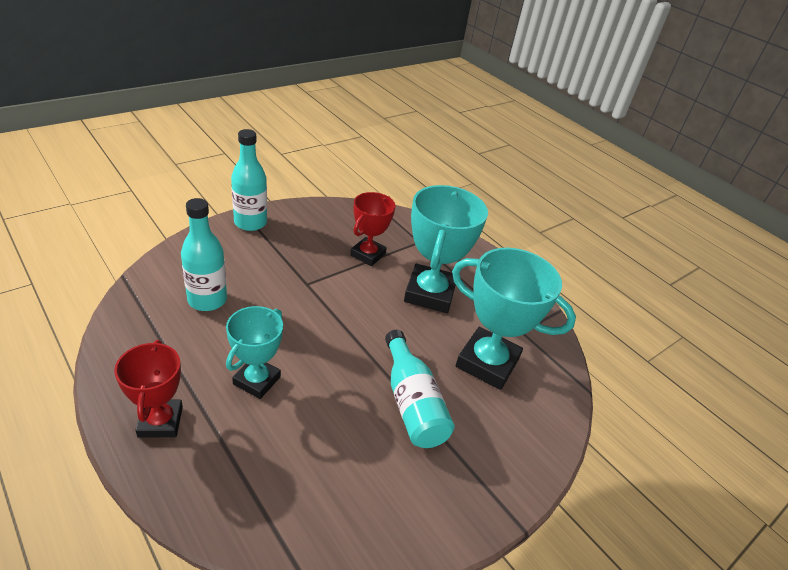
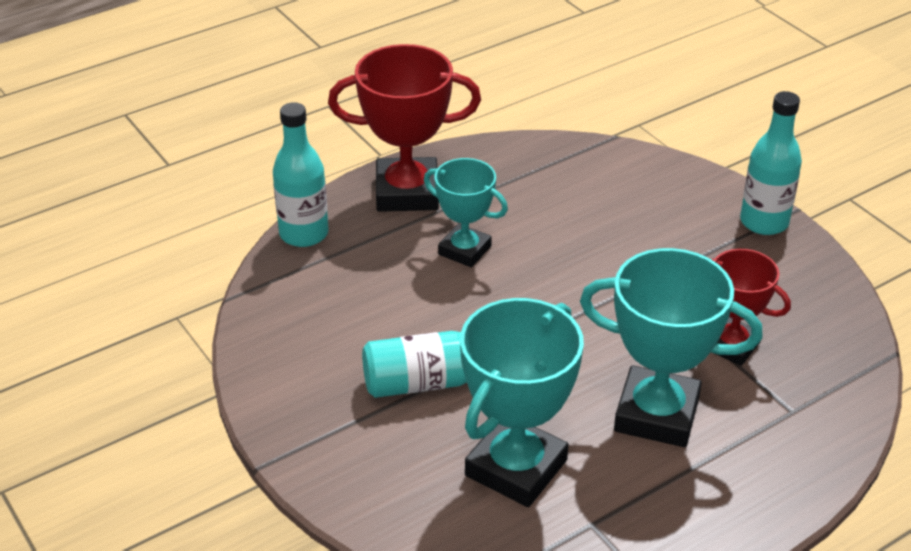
camera: 100 degrees right, 0 degrees up
(160, 421) = (407, 192): red trophy -> red trophy, size x1.63
(207, 300) = (589, 201): turquoise bottle -> turquoise bottle (304, 234)

